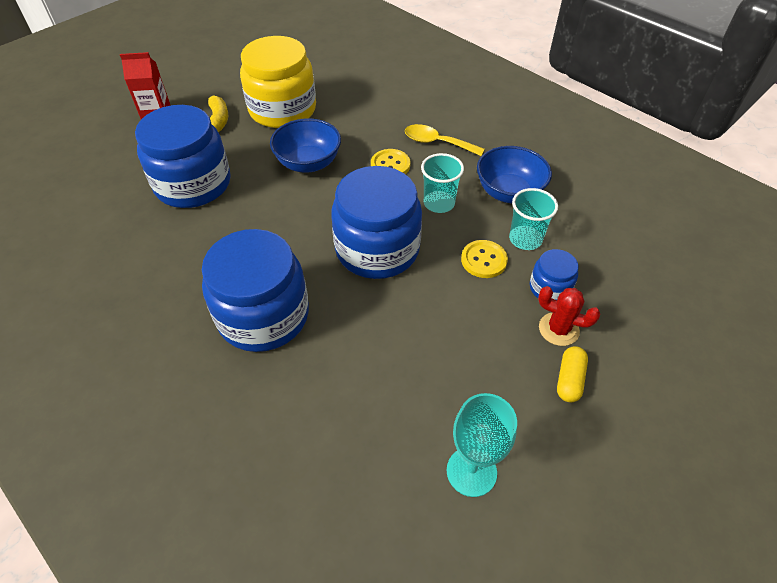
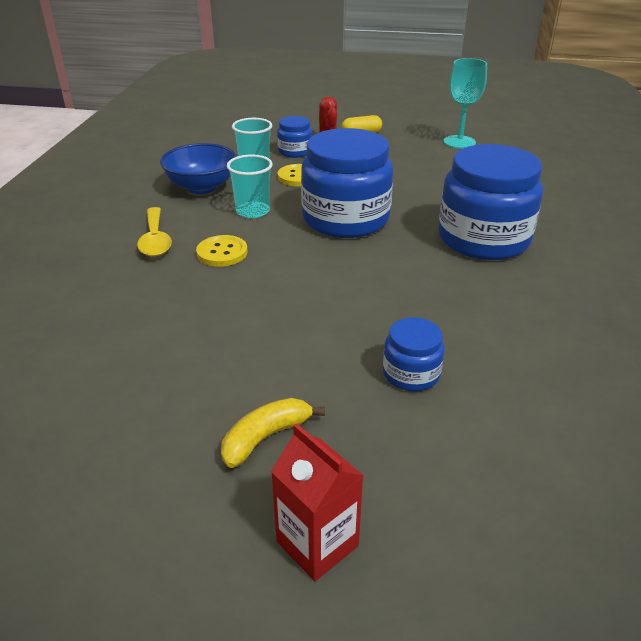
camera: 125 degrees left, 15 degrees down
(193, 184) = (411, 373): blue jar -> blue jar, size x0.47
(282, 110) = (179, 383): yellow jar -> none
(308, 163) = (274, 304): blue bowl -> none

